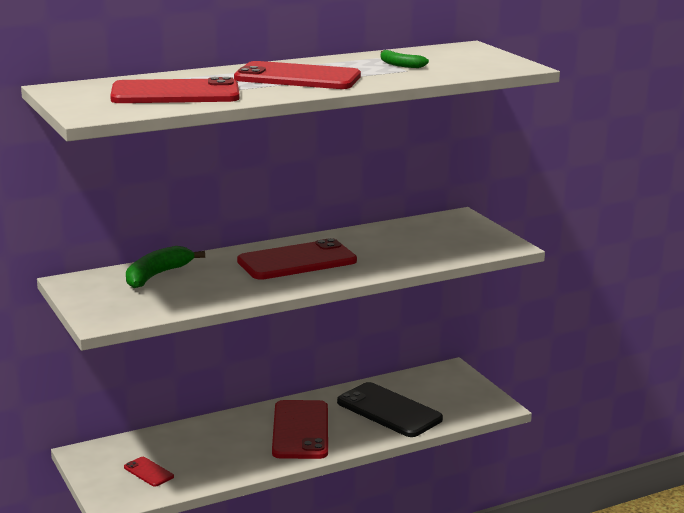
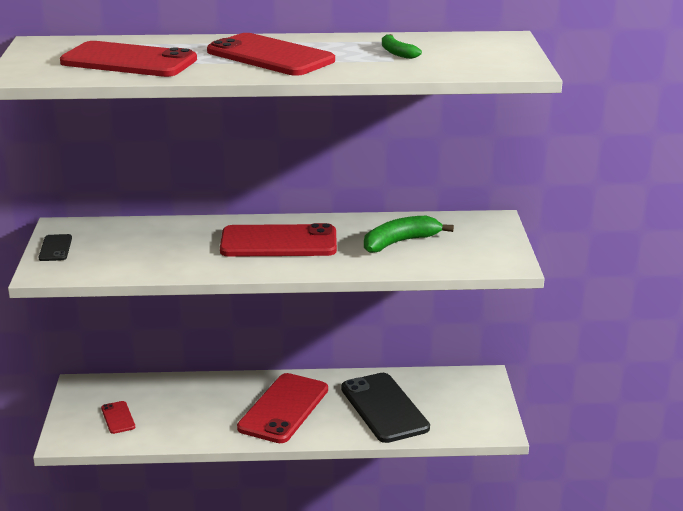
camera: 25 degrees right, 5 degrees up
(88, 300) = (55, 248): none -> black phone
(157, 275) = (139, 234): green banana -> green banana (400, 242)

